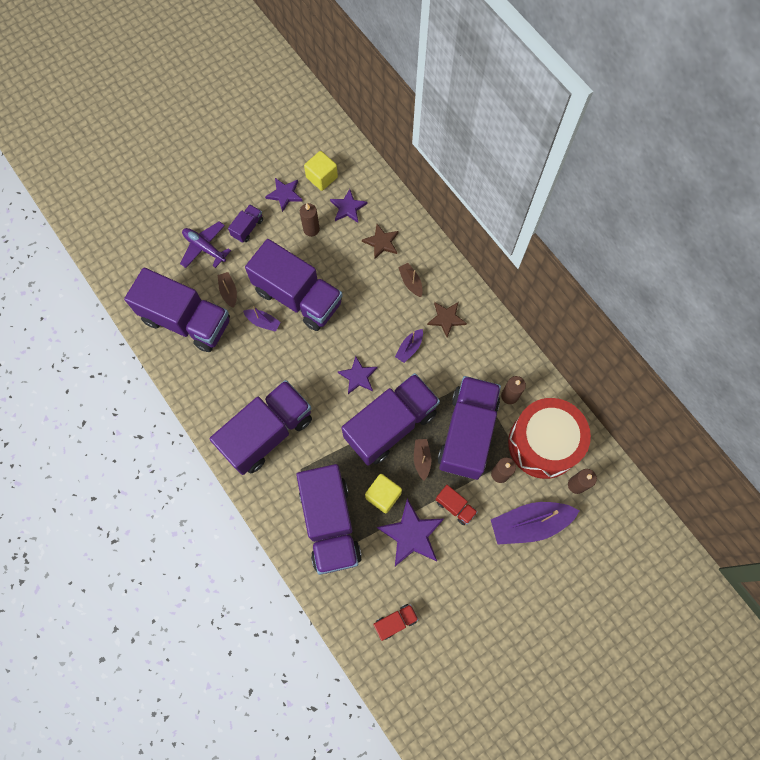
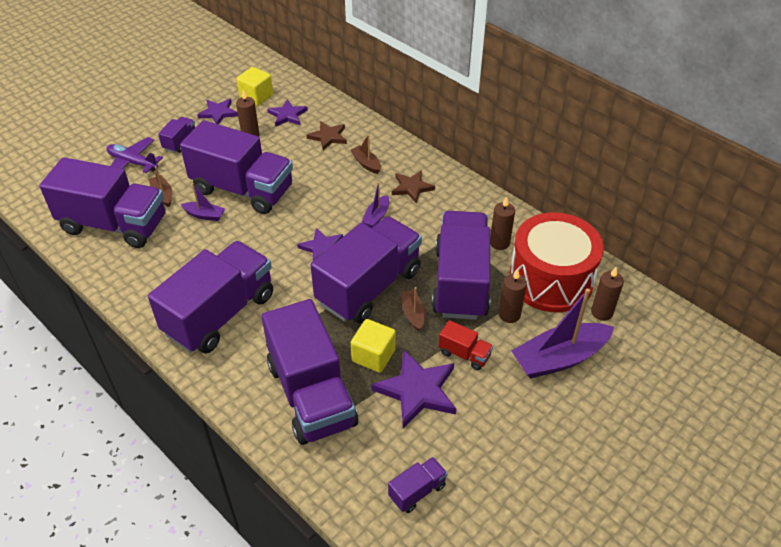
camera: 10 degrees left, 25 degrees down
(395, 621) = (417, 491): red truck -> purple truck

